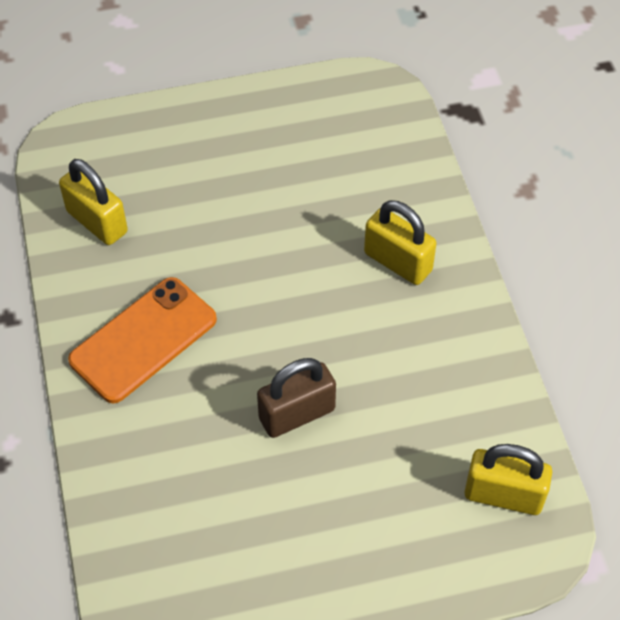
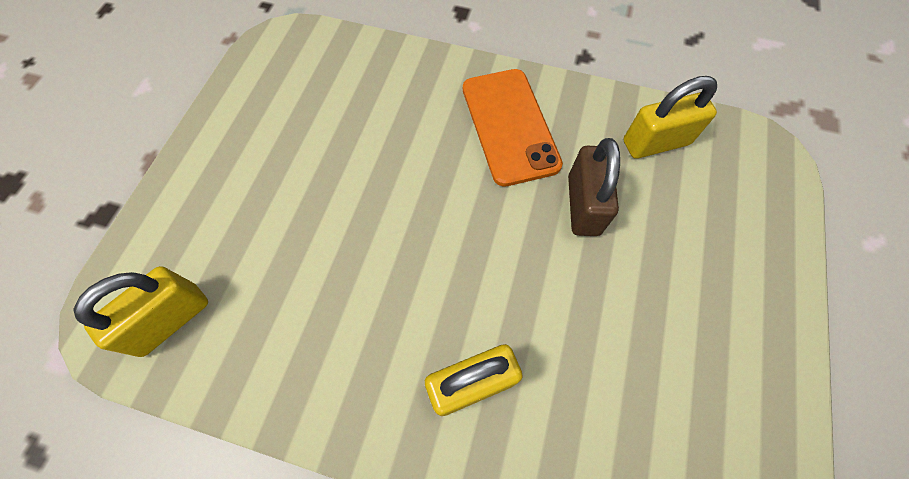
camera: 120 degrees right, 10 degrees up
(297, 414) = (367, 199): brown padlock -> brown padlock (583, 205)

